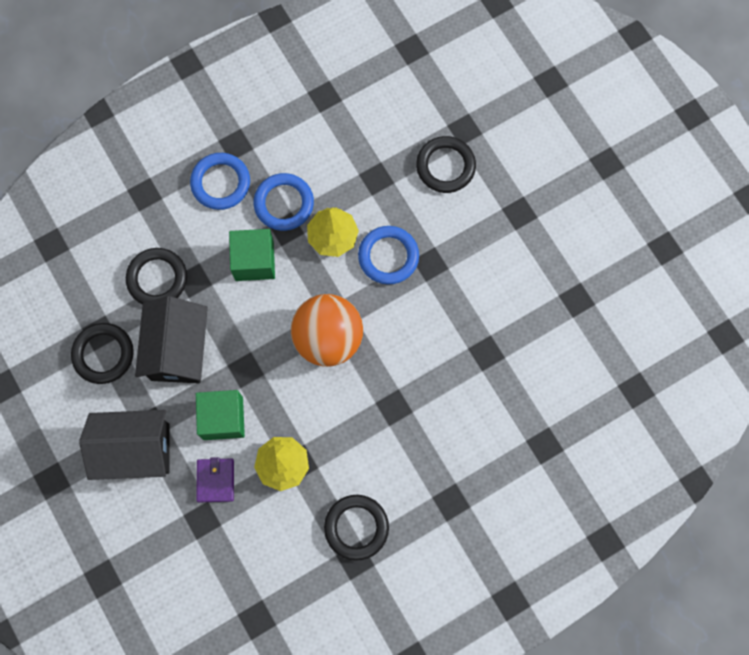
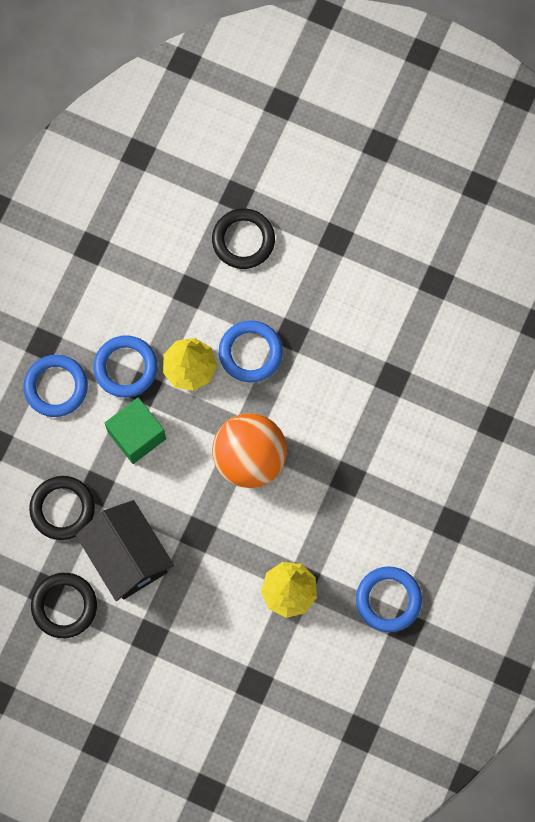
camera: 35 degrees left, 0 degrees up
(136, 449) = (154, 666): black house -> none
(215, 480) = (242, 644): purple wallet -> none
(223, 418) = (209, 588): green cube -> none
(356, 527) = (388, 600): black ring -> blue ring

